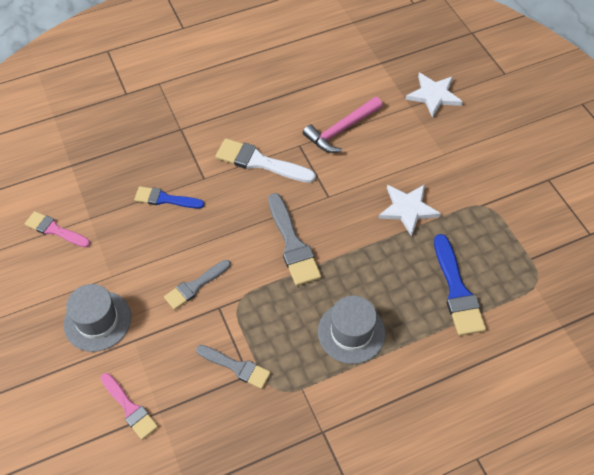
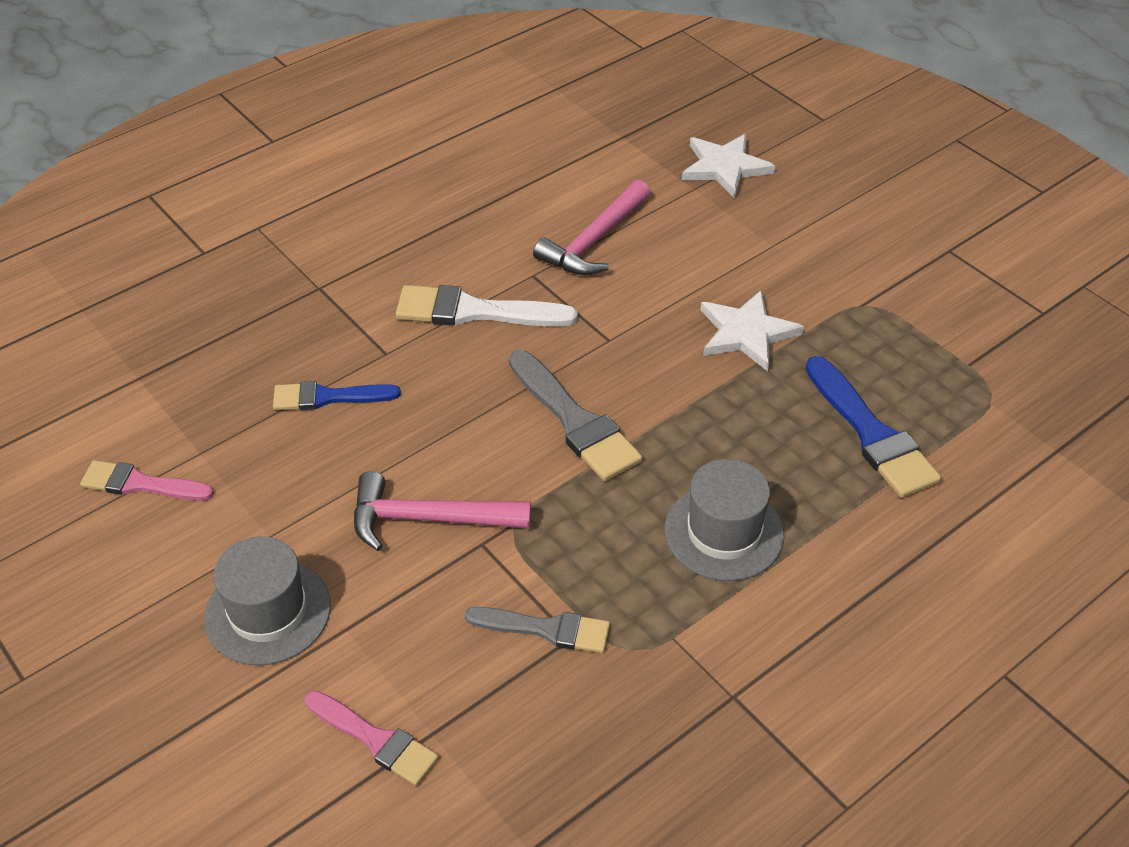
camera: 15 degrees left, 10 degrees down
(195, 286) = (428, 519): grey brush -> pink hammer

